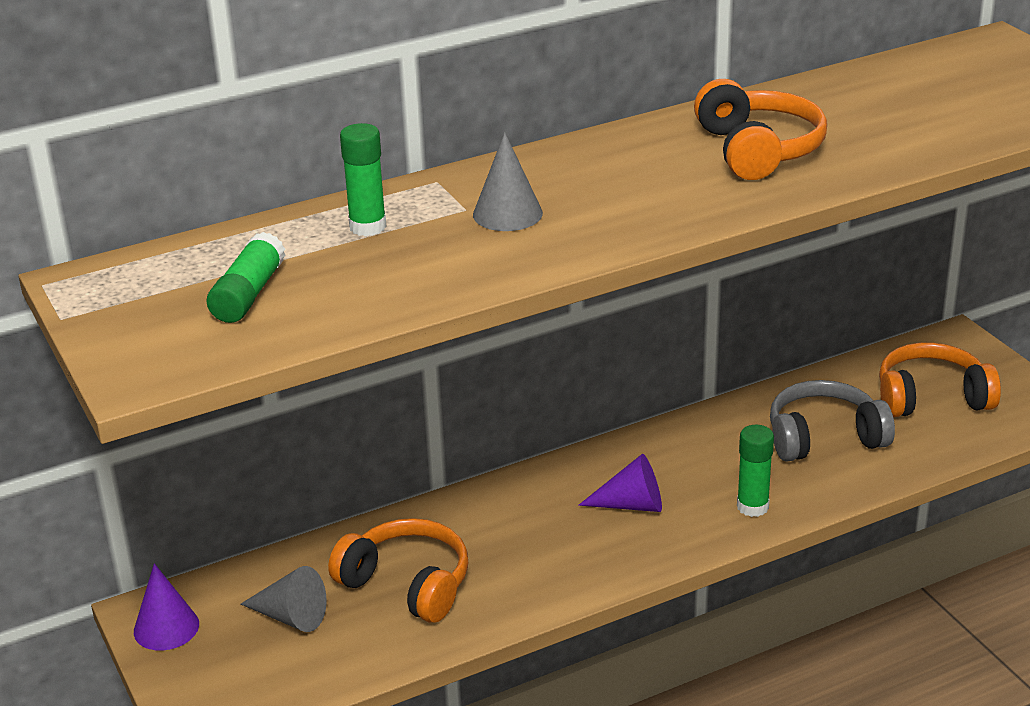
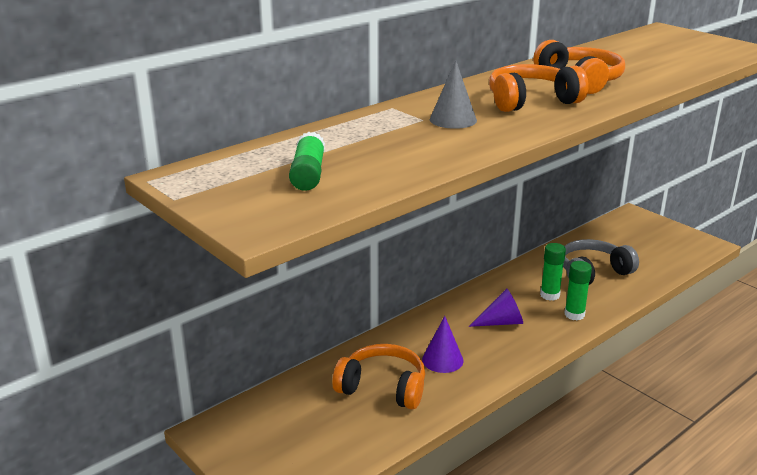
camera: 15 degrees left, 5 degrees down
(166, 627) = (226, 439): purple cone -> purple cone (442, 360)
(291, 617) = (313, 419): grey cone -> none
(367, 227) = (365, 132): green glue stick -> green glue stick (550, 295)
(931, 397) = (639, 245): orange headphones -> orange headphones (531, 101)

